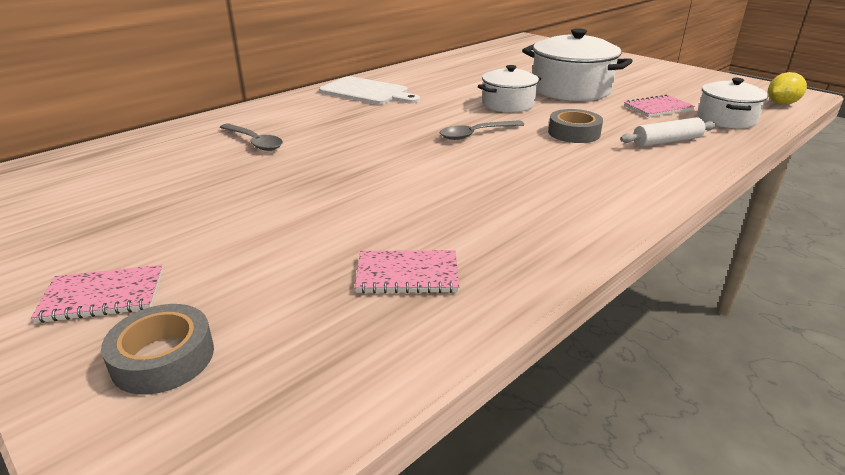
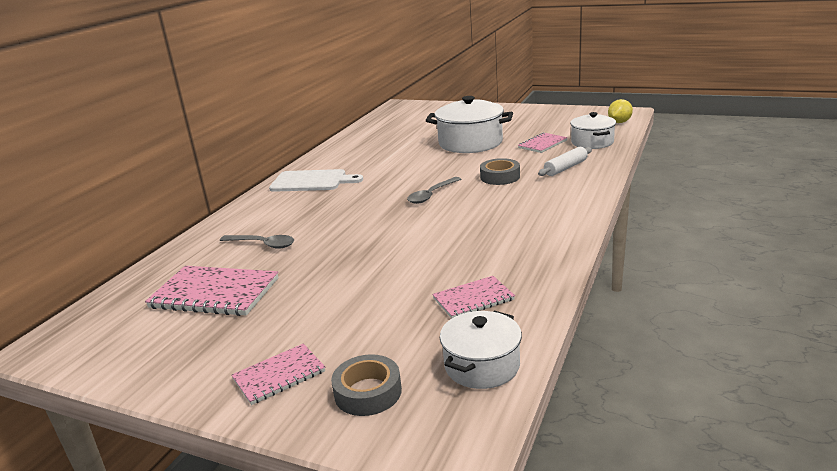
camera: 20 degrees left, 5 degrees down
(156, 179) = (215, 293): none -> pink notebook
(508, 104) = (434, 166): white pot -> white pot (482, 365)

